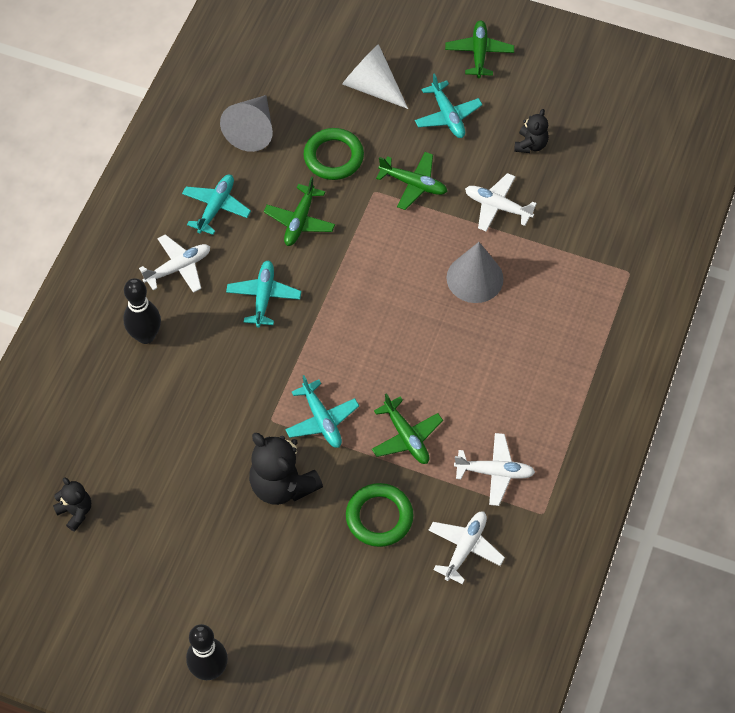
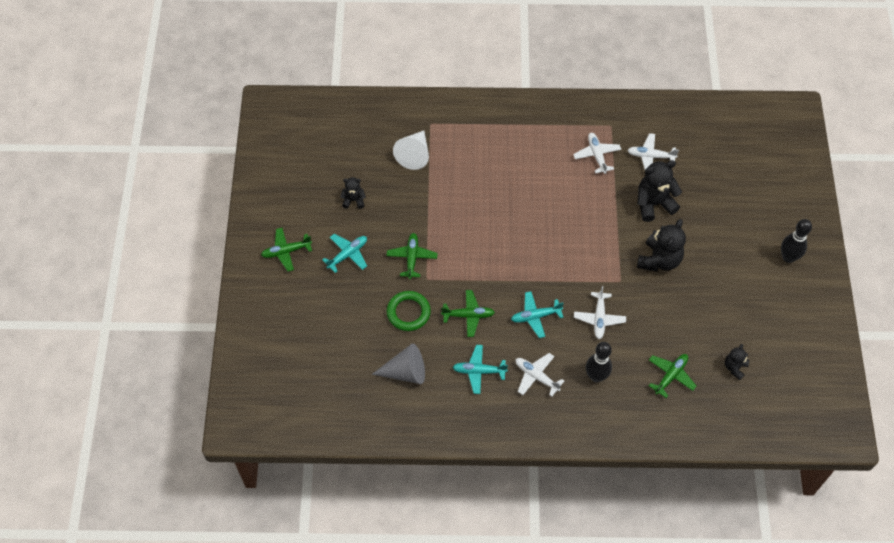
camera: 110 degrees left, 0 degrees up
(322, 420) = (607, 253): turquoise plane -> none
(372, 87) = (339, 308): white cone -> white cone (414, 154)
(379, 517) = (653, 203): green ring -> black teddy bear
(406, 437) = (596, 205): green plane -> green plane (671, 375)
(475, 278) = (469, 202): grey cone -> none
(497, 206) = (410, 205): white plane -> white plane (599, 318)

